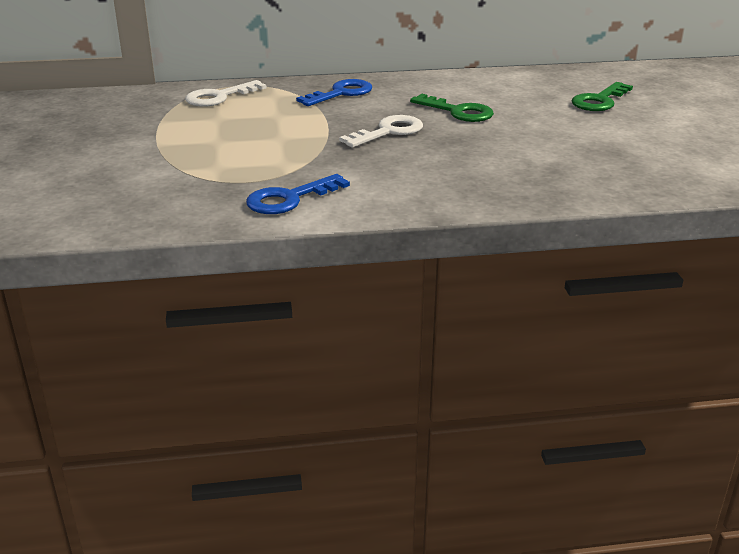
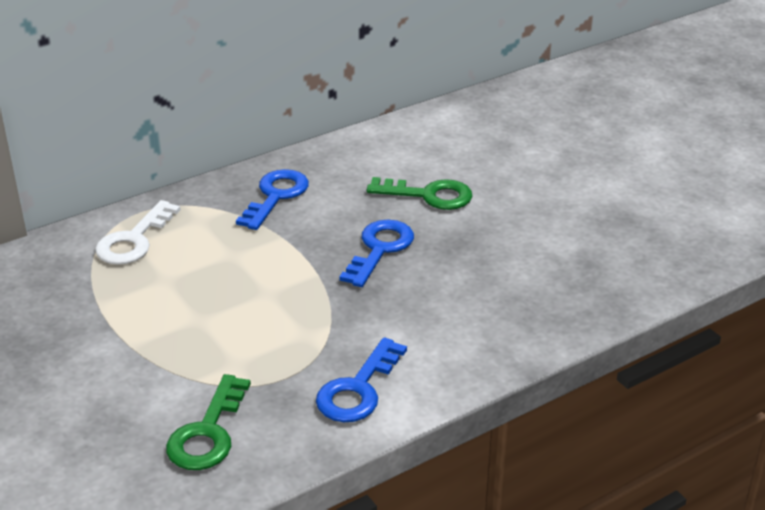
camera: 25 degrees left, 5 degrees up
(389, 132) = (380, 249): white key -> blue key
(599, 101) = (559, 140): green key -> green key (207, 433)

